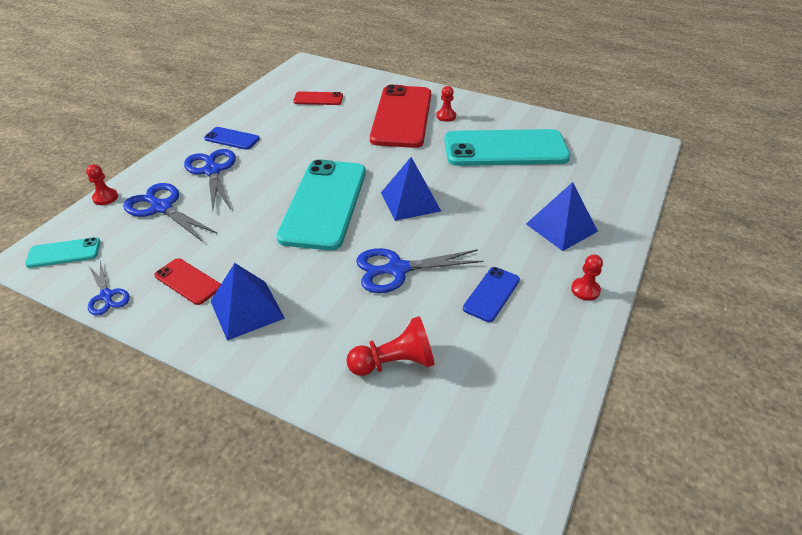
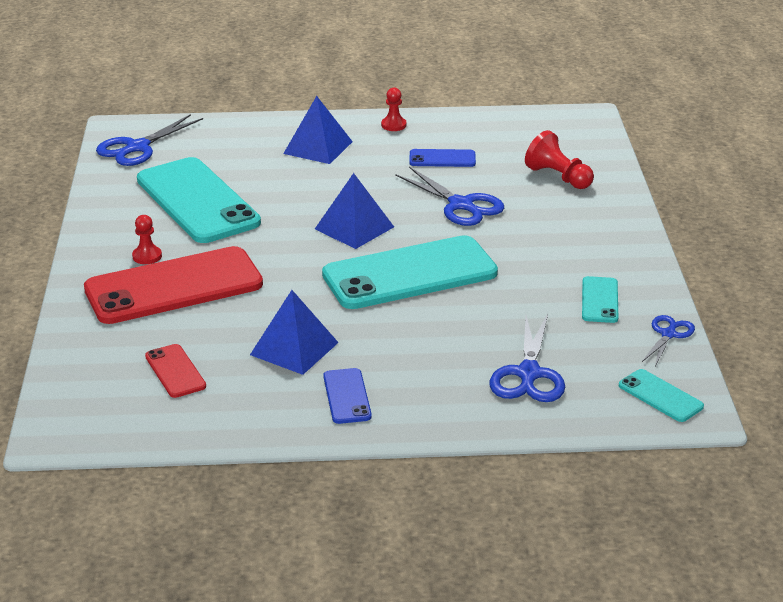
camera: 120 degrees left, 10 degrees down
(105, 197) = (559, 426): red pawn -> none
(188, 281) = (599, 300): red phone -> turquoise phone
(212, 171) = (429, 375): blue scissors -> blue scissors (137, 147)
(247, 309) = (590, 256): blue pyramid -> blue pyramid (294, 348)

